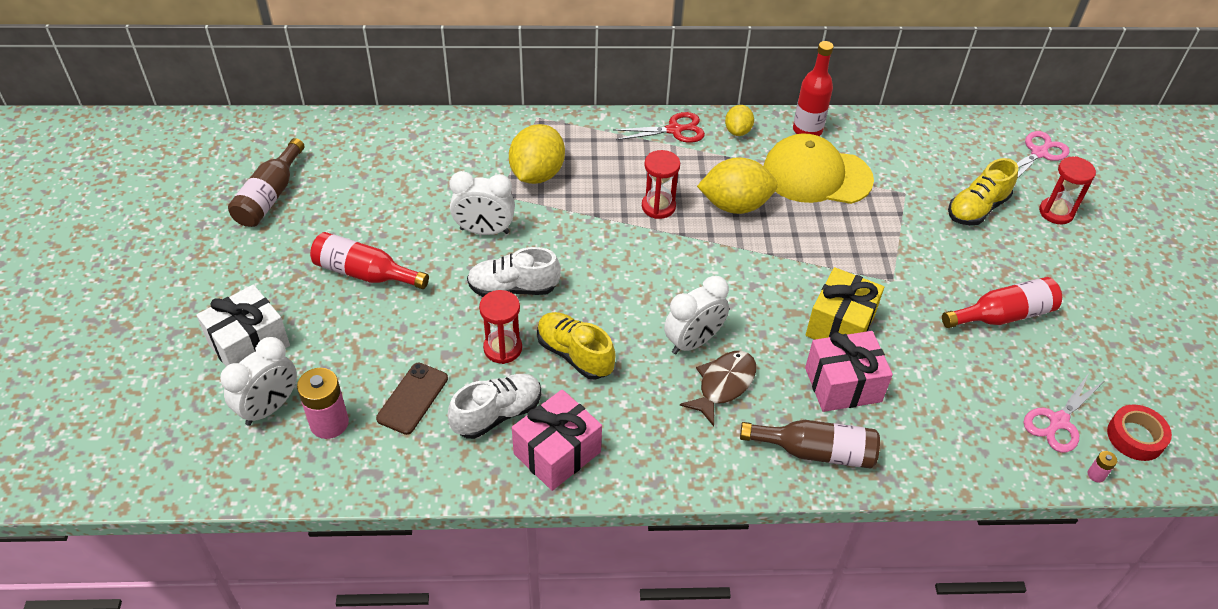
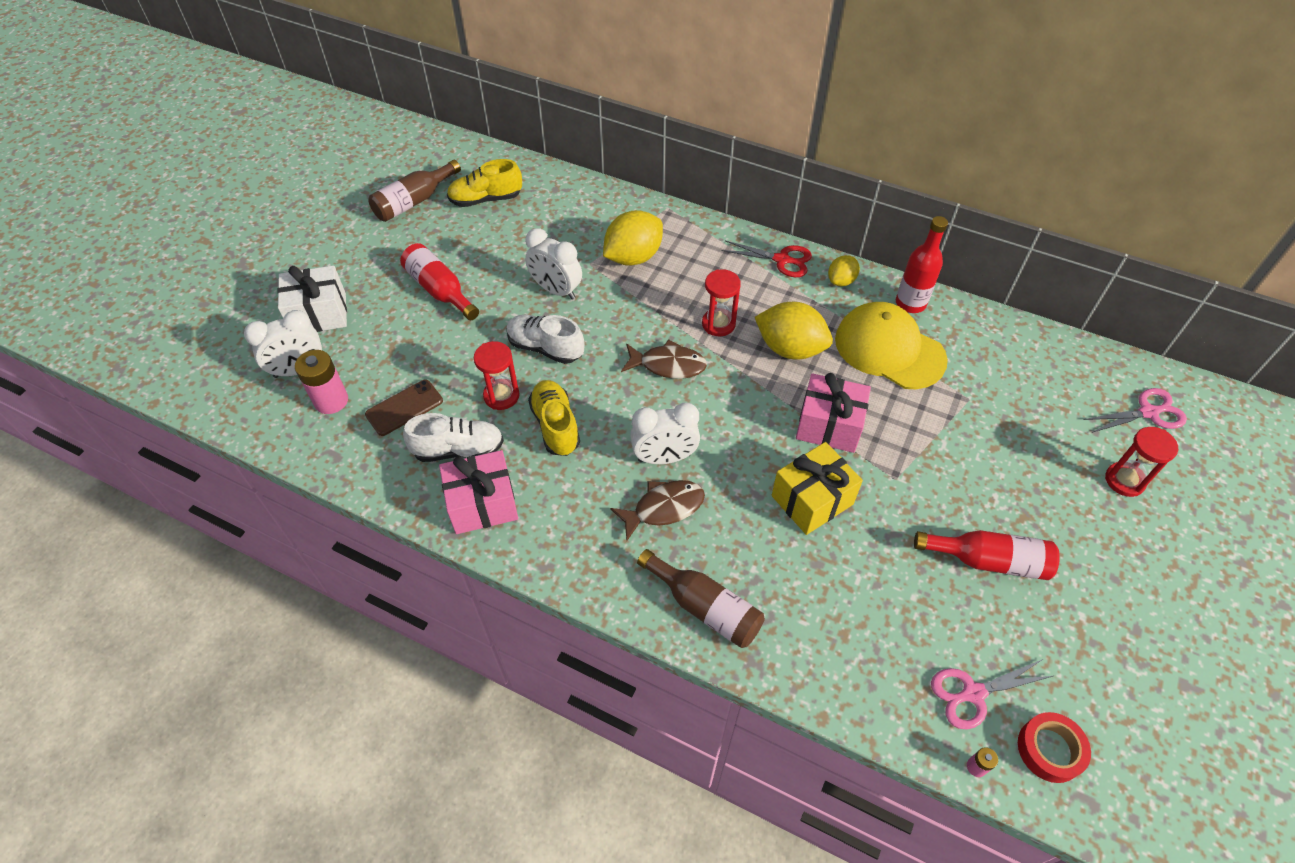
camera: 30 degrees right, 5 degrees up
(639, 260) = (668, 365): none -> brown fish
(843, 385) = (775, 557): pink gift -> pink gift (829, 426)
(977, 208) = (1036, 443): yellow shoe -> yellow shoe (486, 199)

